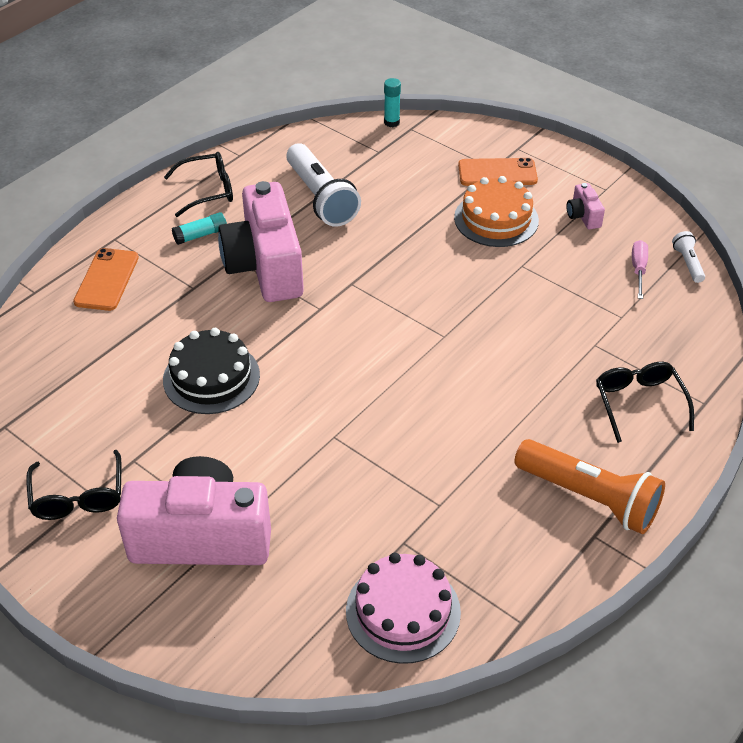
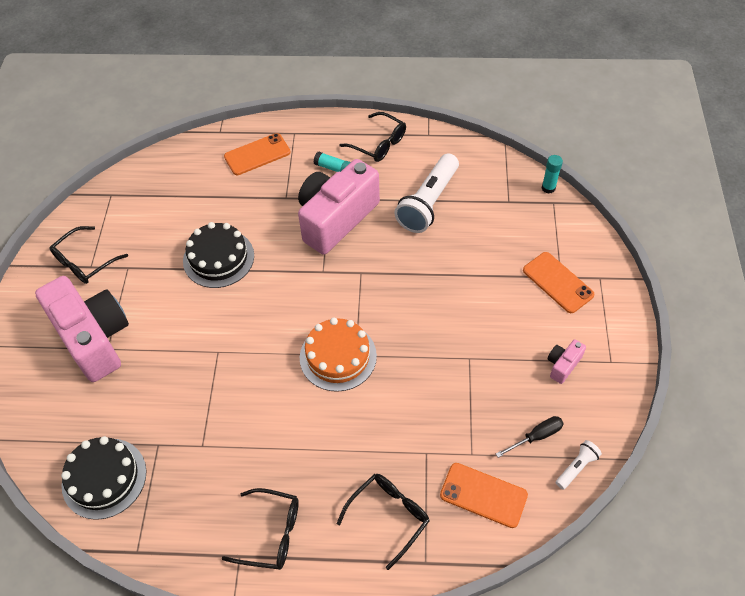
camera: 55 degrees right, 10 degrees up
(403, 611) = (104, 478): pink cake -> black cake
(496, 219) = (505, 313): orange cake -> orange cake (338, 356)
(589, 498) = (271, 533): orange flashlight -> black glasses
(638, 269) = (536, 436): pink screwdriver -> black screwdriver
(668, 331) = (483, 495): none -> orange phone

